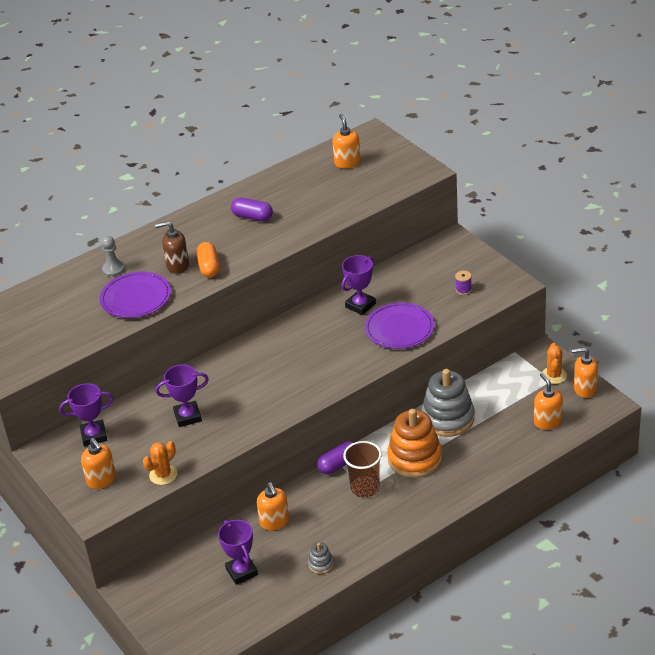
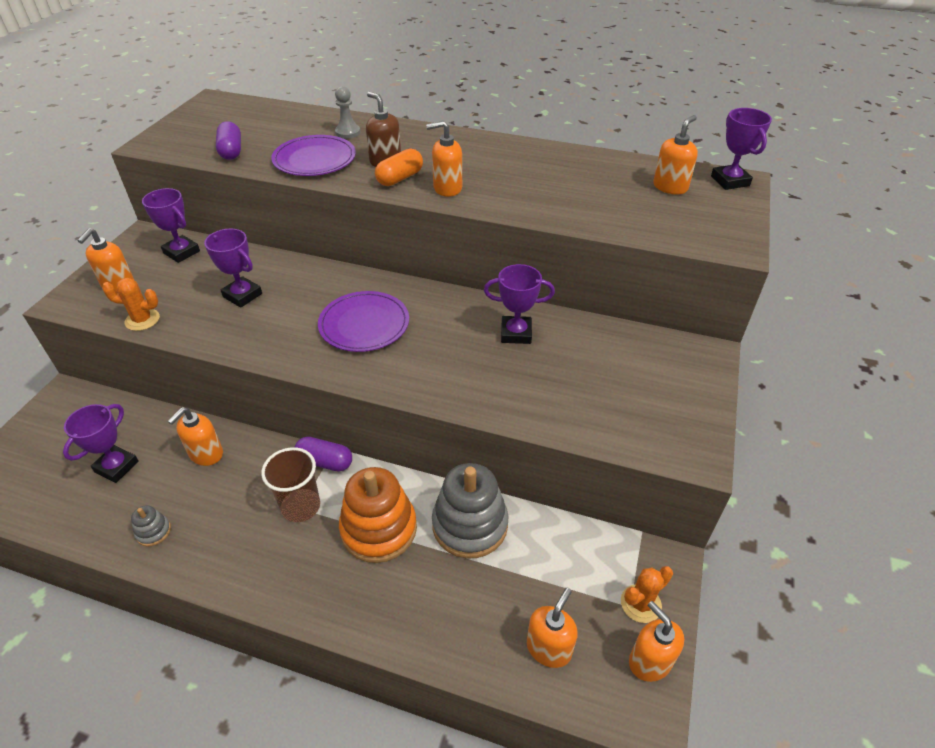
camera: 50 degrees right, 5 degrees up
(245, 251) = (447, 188): none -> orange soap dispenser
(252, 217) = (507, 169): purple capsule -> purple capsule (231, 151)
(367, 137) = (730, 181): none -> purple trophy
(399, 328) = (507, 385): purple plate -> purple plate (364, 324)
(463, 290) = (631, 408): purple spool -> none

